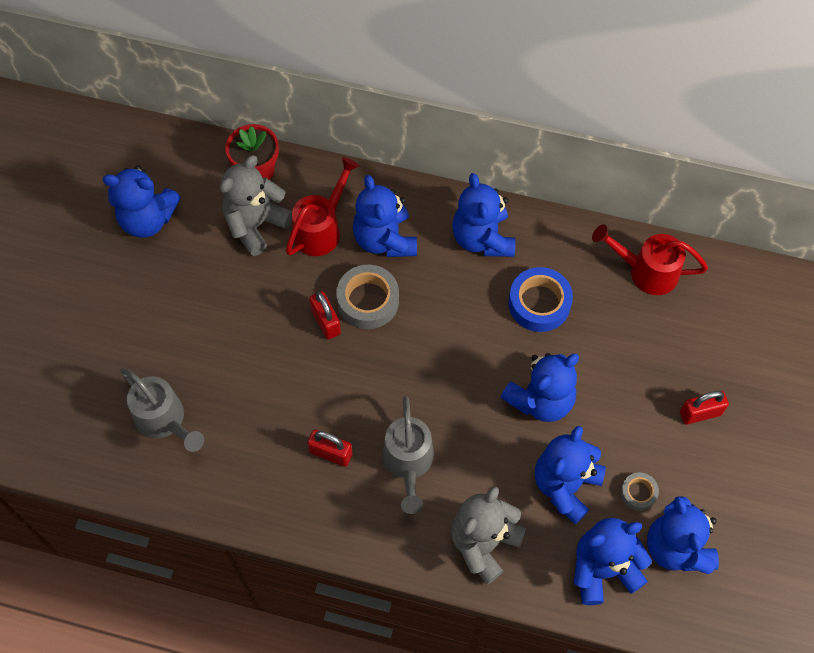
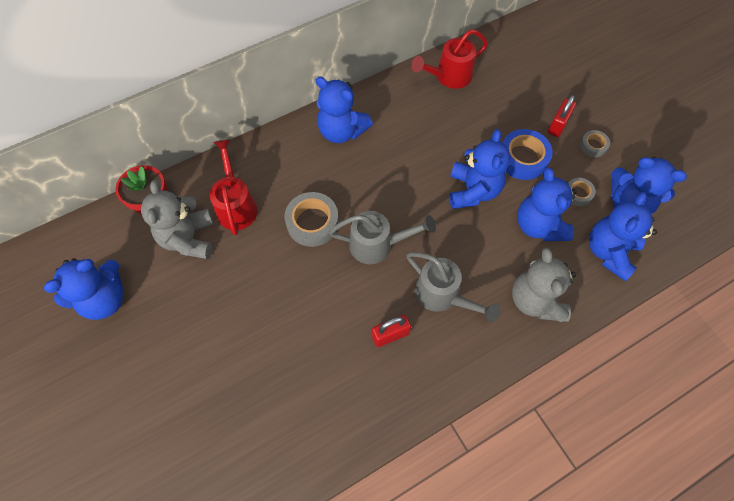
camera: 45 degrees left, 0 degrees up
(164, 420) = (257, 421): grey watering can -> grey watering can (377, 245)
(326, 322) = (299, 258): red padlock -> none
(385, 239) = (284, 179): blue teddy bear -> none
(539, 303) = (413, 140): blue tape -> blue tape (522, 158)
(711, 464) = (593, 146): none -> grey tape

